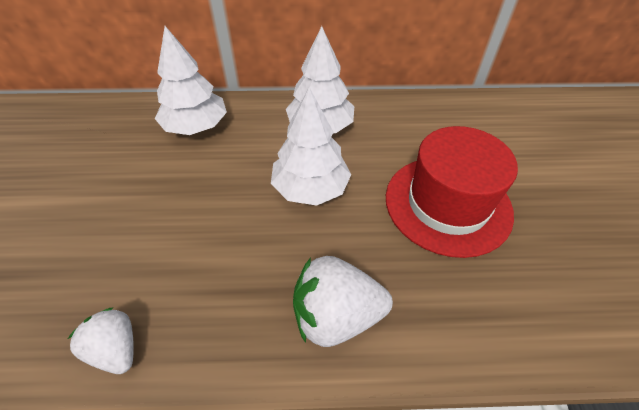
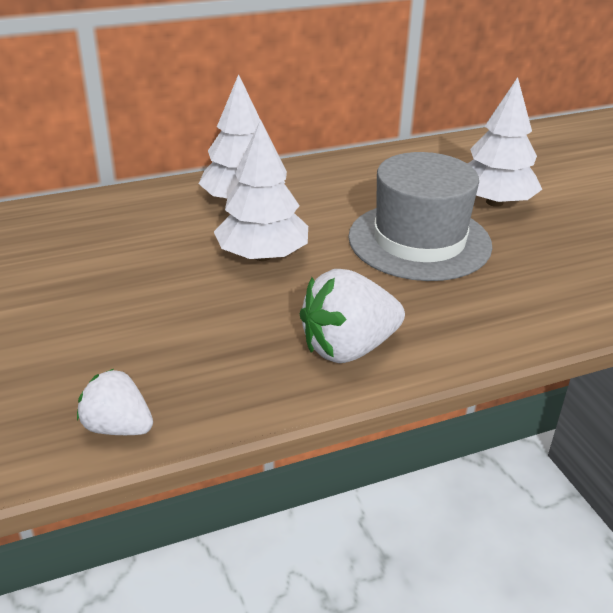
camera: 20 degrees left, 15 degrees down
(195, 126) = (83, 226): white tree -> white tree (494, 202)
(447, 204) = (419, 241): red hat -> grey hat

